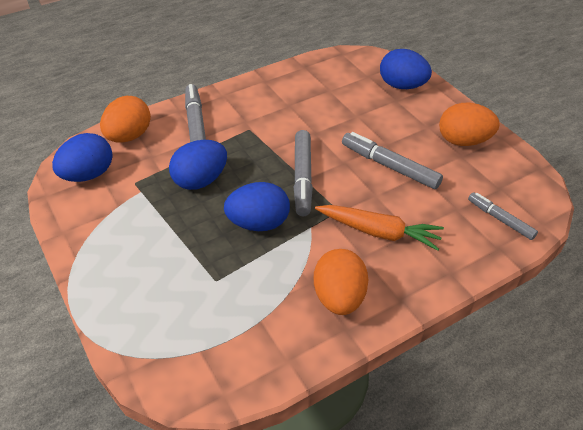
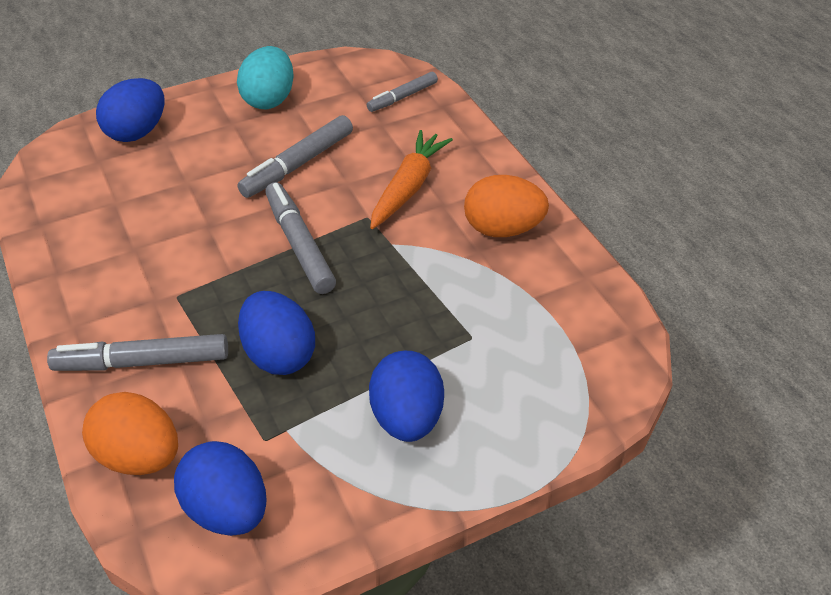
camera: 85 degrees left, 0 degrees up
(258, 223) = (378, 292): blue egg -> blue egg (407, 418)
(302, 177) = (299, 244): grey marker -> grey marker turned 120 degrees counterclockwise
(463, 141) = (269, 100): orange egg -> turquoise egg

